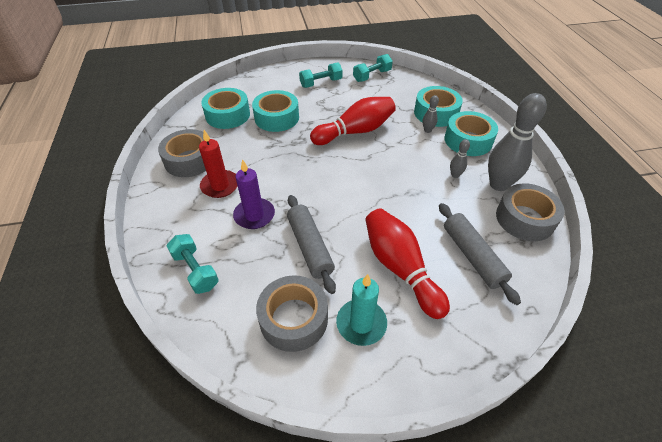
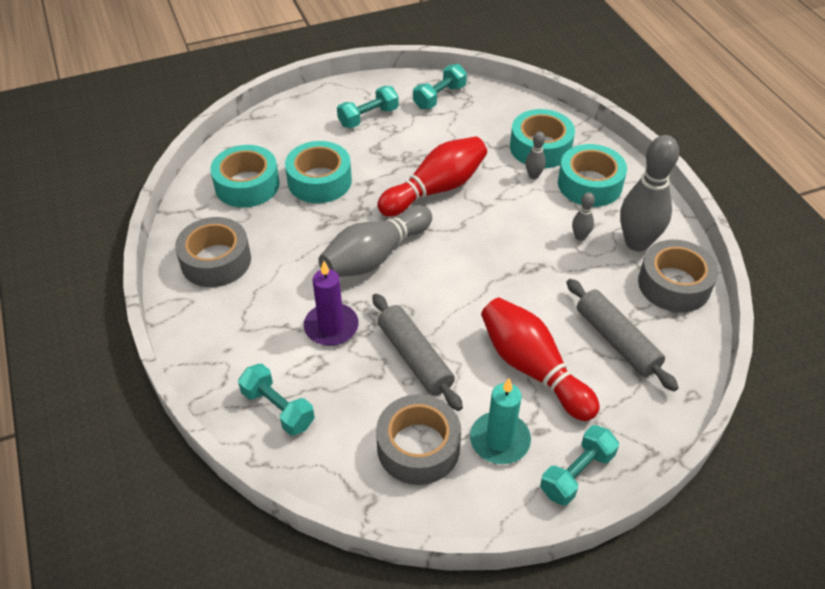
camera: 10 degrees left, 0 degrees up
(220, 185) = (271, 292): red candle -> none
(300, 170) = (375, 256): none -> grey bowling pin
(421, 364) = (577, 473): none -> turquoise dumbbell

